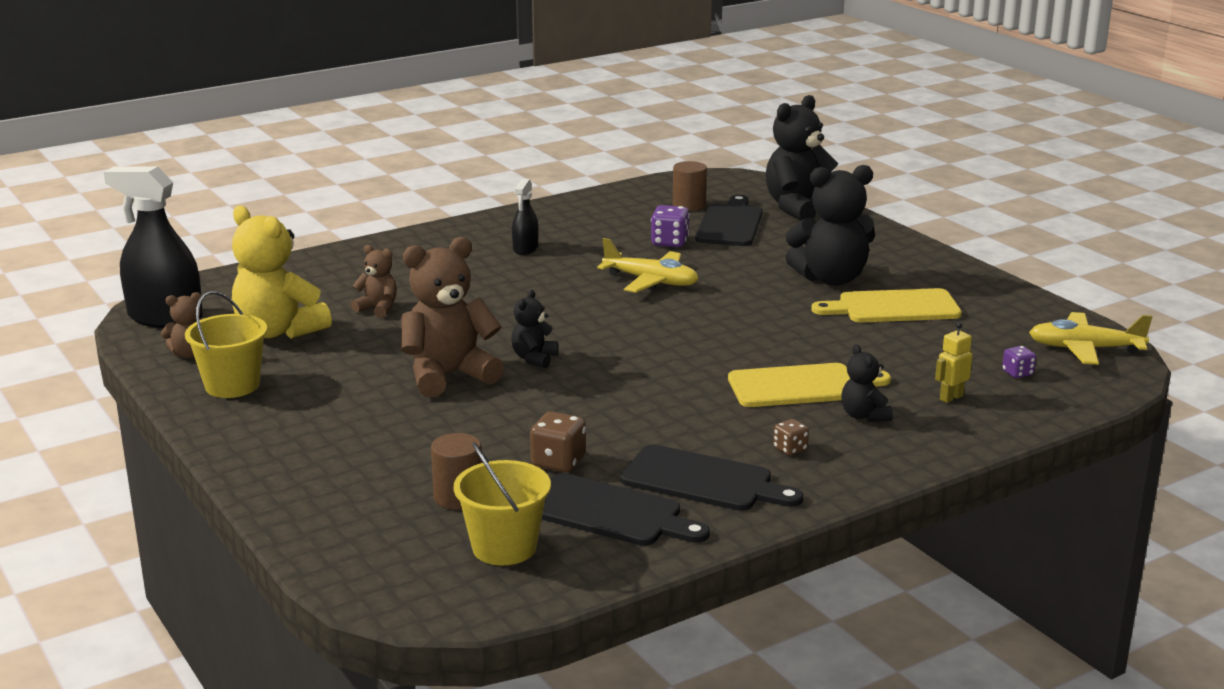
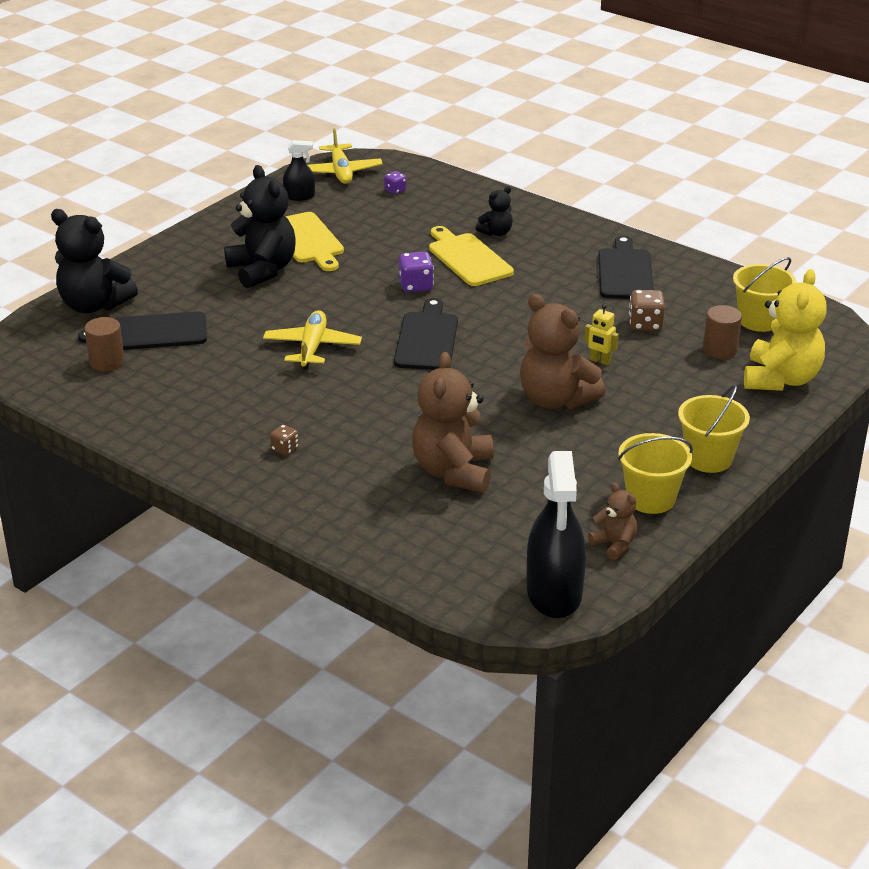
camera: 110 degrees left, 10 degrees up
(258, 431) = (708, 458): none -> yellow bucket
(278, 331) = (536, 511): yellow teddy bear -> yellow teddy bear (781, 379)
(378, 308) = (454, 472): brown teddy bear -> brown teddy bear, size x1.98
(525, 248) = (266, 428): black spray bottle -> black spray bottle (299, 196)
(534, 358) = (498, 369): black teddy bear -> none
(609, 513) = (689, 295): black cutting board -> black cutting board (427, 339)
(669, 242) = (214, 355): purple dice -> purple dice (416, 286)
(790, 449) = (561, 250): brown dice -> brown dice (285, 449)
(951, 397) = (448, 208): yellow robot -> yellow robot (600, 361)

